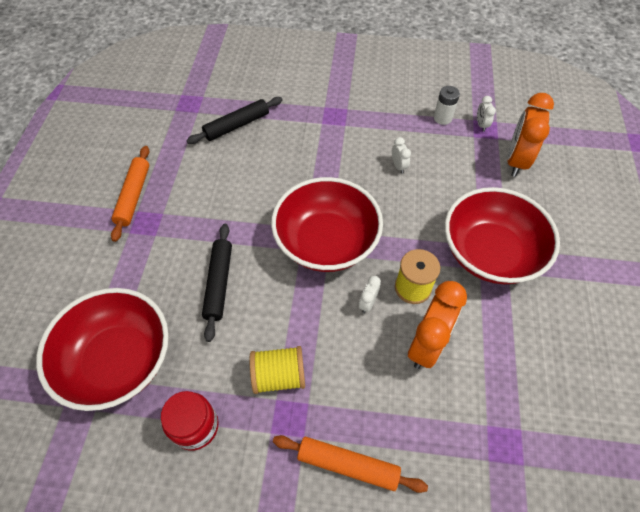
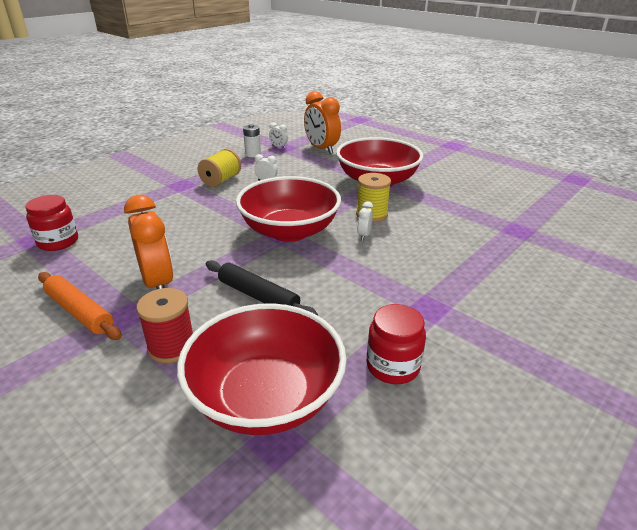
camera: 55 degrees left, 25 degrees down
(132, 272) = (171, 347): none -> red spool
(196, 117) = (58, 242): none -> red jar
(237, 125) = (108, 226): black rolling pin -> none
(279, 376) = (385, 298): yellow spool -> yellow spool (221, 180)
(348, 465) = (491, 295): orange rolling pin -> none
(368, 303) = (364, 235): white clock -> white clock turned 45 degrees clockwise
(427, 344) = (422, 227): orange clock -> orange clock (158, 283)

